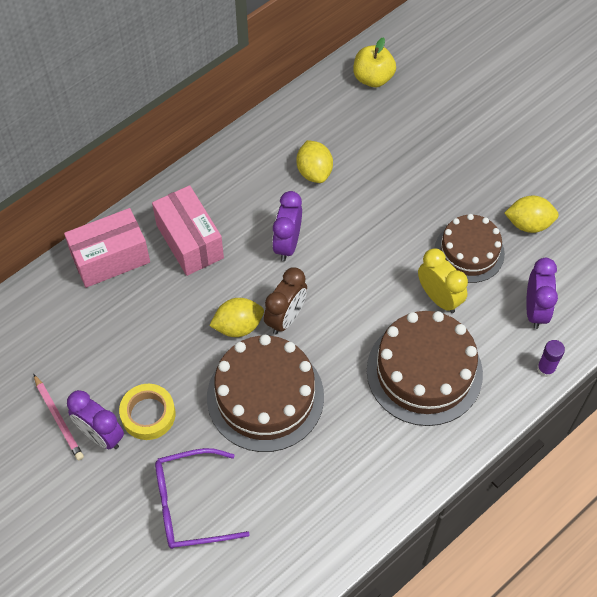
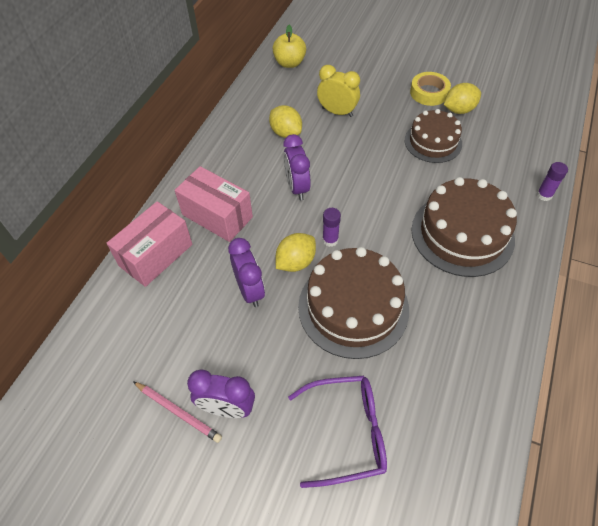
camera: 25 degrees left, 5 degrees down
(148, 414) = (261, 368): yellow tape -> yellow tape (429, 93)
(190, 505) = (347, 432): purple glasses -> purple glasses turned 150 degrees counterclockwise
(286, 318) = (330, 240): brown clock -> purple glue stick
(439, 298) = (434, 179): yellow clock -> yellow clock (337, 112)
(535, 310) = (506, 160): purple clock -> purple clock (250, 290)

